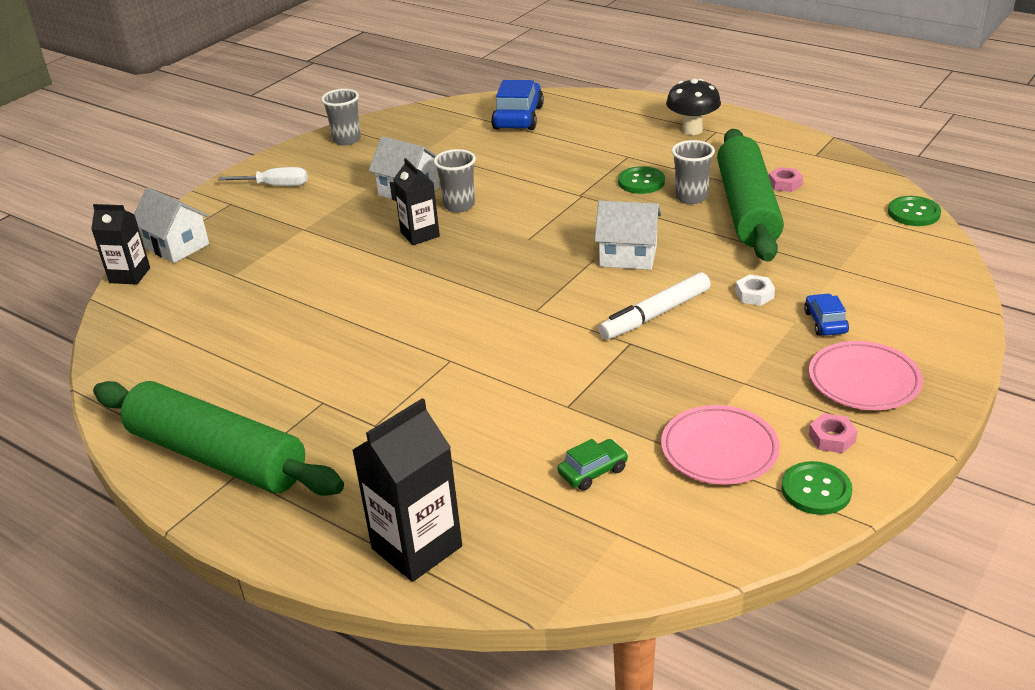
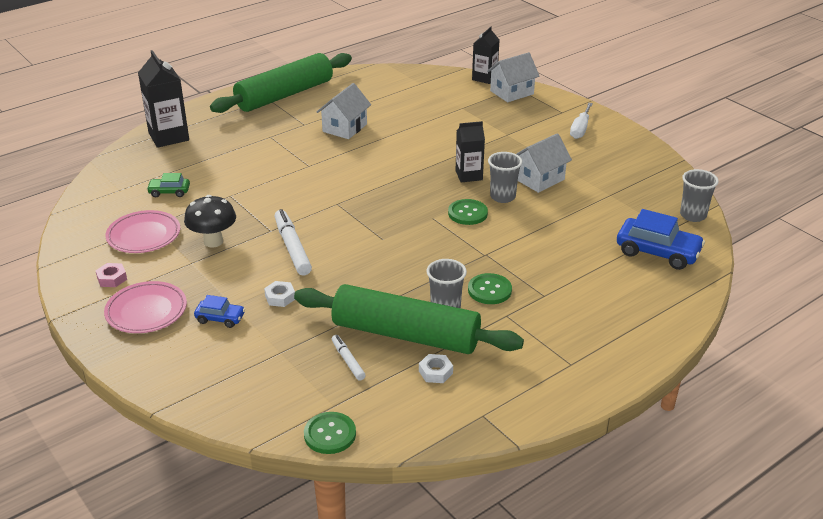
camera: 105 degrees right, 0 degrees up
(347, 140) = (648, 164): grey cup -> grey cup (693, 215)
(593, 471) = (169, 192): green car -> green car turned 105 degrees clockwise
(628, 256) = (375, 255): white house -> white house (344, 128)
(692, 130) = (580, 349): black mushroom -> black mushroom (213, 241)
(785, 184) = (435, 372): pink nut -> white nut
(813, 228) = (348, 361): none -> white marker
(816, 490) = (81, 258): green button -> green button (467, 213)

